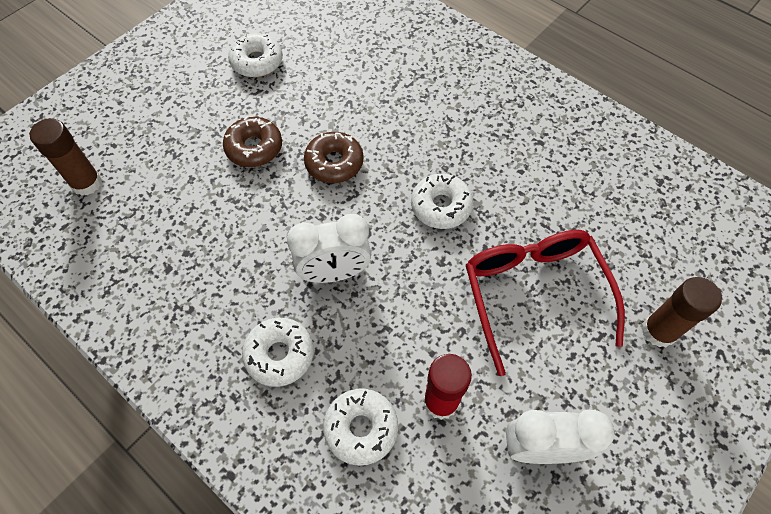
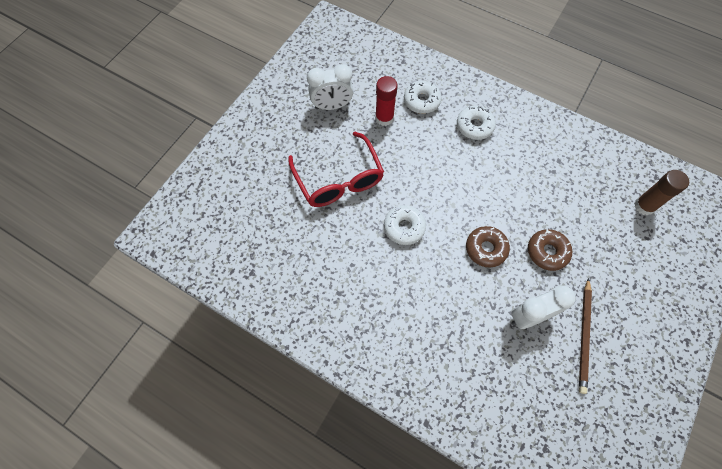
camera: 170 degrees right, 5 degrees up
(257, 62) = (584, 336): white donut -> brown pencil
(334, 273) = (460, 173): white clock -> white clock (529, 316)
(658, 331) = (266, 169): brown glue stick -> none

